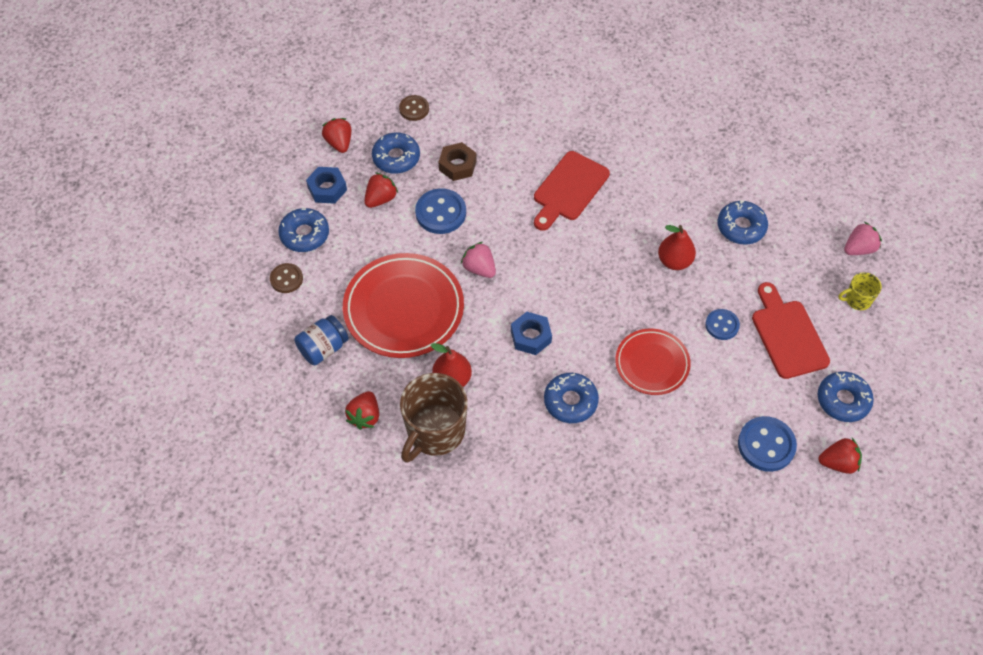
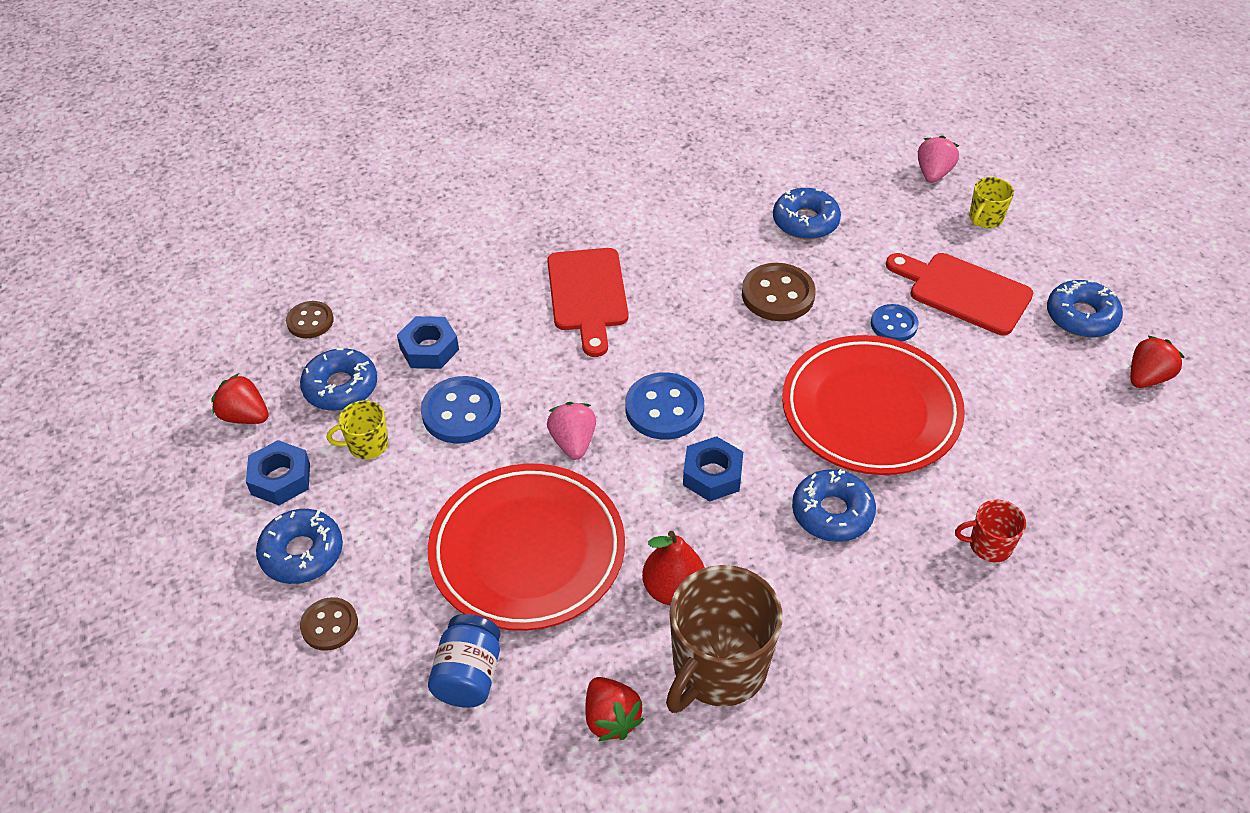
camera: 40 degrees left, 10 degrees down
(381, 199) = (367, 445): red strawberry -> yellow mug
(435, 432) = (718, 668): brown mug -> brown mug turned 45 degrees clockwise
(457, 165) = (429, 349): brown nut -> blue nut
(479, 268) = (573, 442): pink strawberry -> pink strawberry turned 75 degrees clockwise
(633, 479) = (989, 545): none -> red mug
(652, 364) = (870, 411): red plate -> red plate, size x1.66
(674, 261) = (778, 295): red pear -> brown button
(766, 445) = (1068, 410): blue button -> blue button (664, 408)

